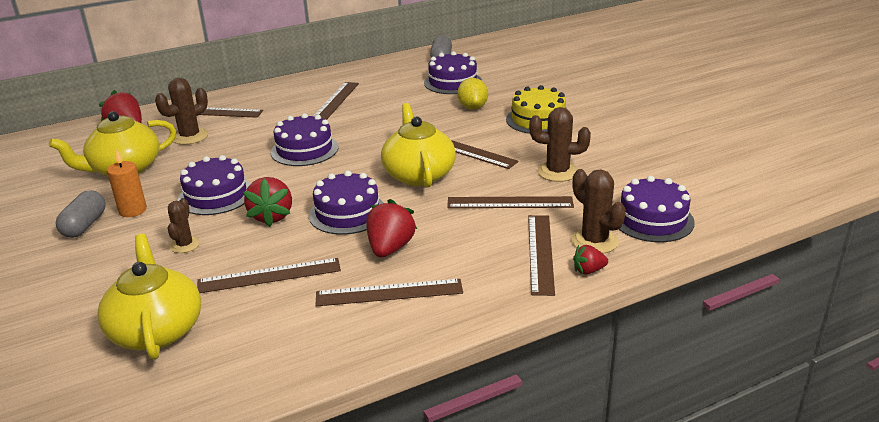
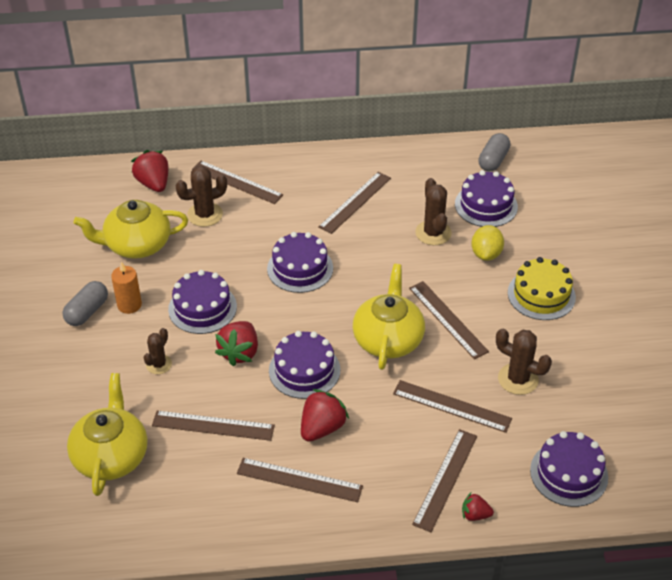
camera: 20 degrees right, 15 degrees up
(594, 241) = (500, 481): brown cactus -> brown cactus (433, 233)

